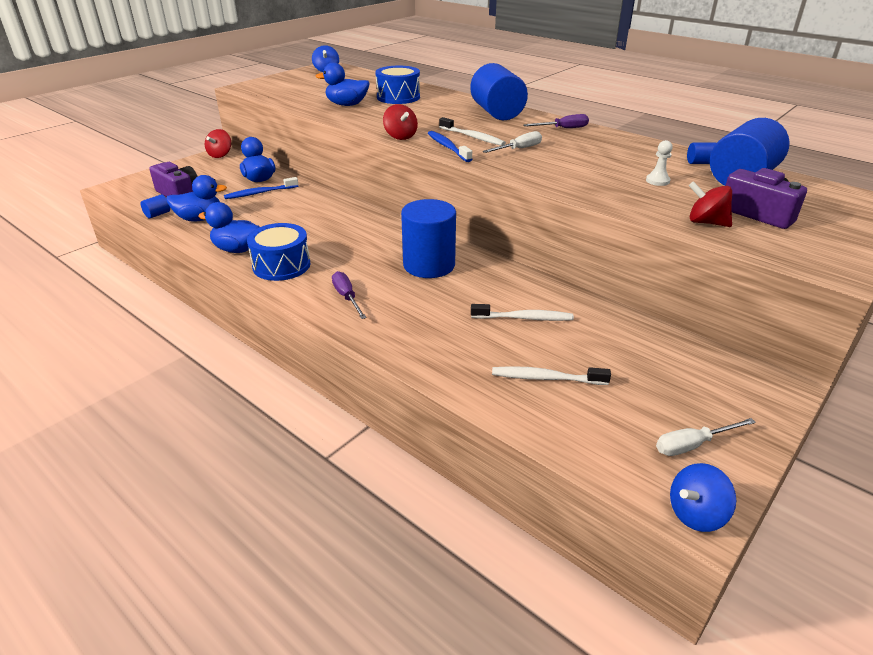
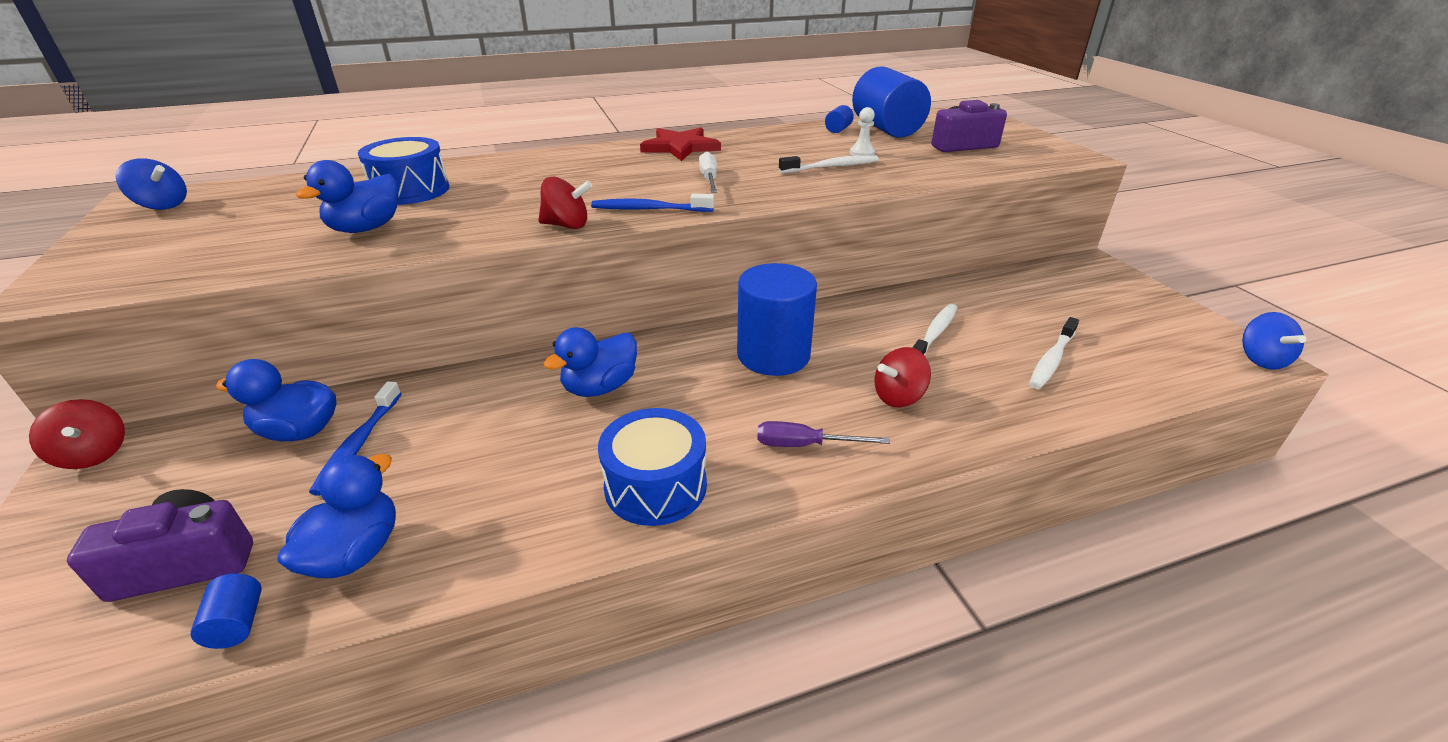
camera: 60 degrees left, 0 degrees up
(237, 249) = (546, 527): blue duck -> blue duck (600, 387)
(472, 137) = (636, 189): white toothbrush -> white toothbrush (831, 167)
(497, 113) = (579, 159): blue cylinder -> none
(563, 128) = (680, 147): purple screwdriver -> red star
(693, 445) = (1168, 327): white screwdriver -> none
(706, 222) = (966, 164): red spinning top -> red spinning top (898, 397)

